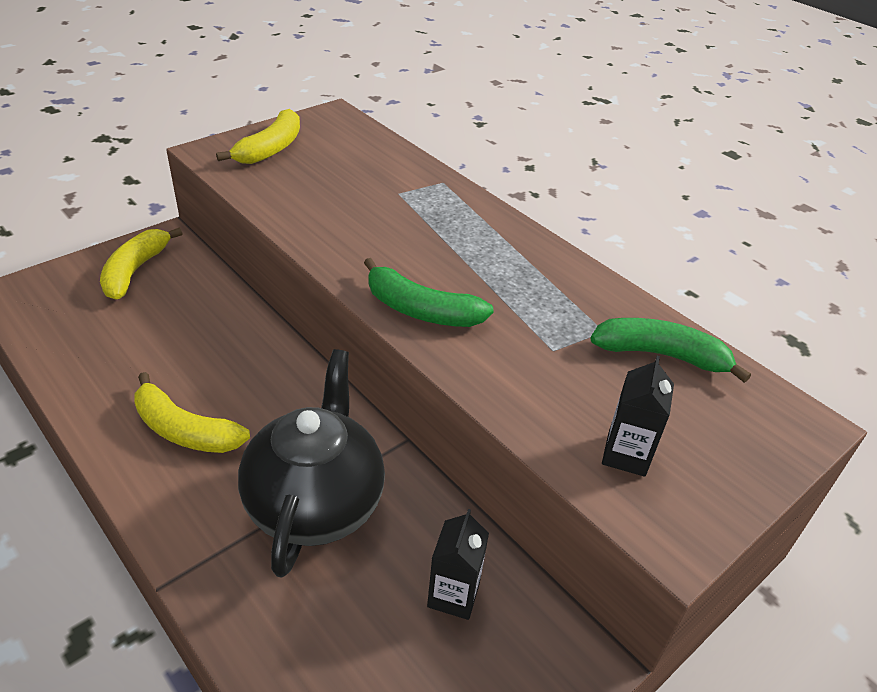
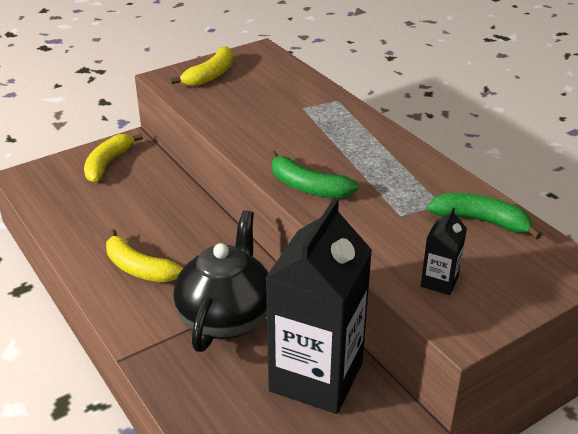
camera: 10 degrees right, 5 degrees down
(453, 595) = (316, 377): black carton -> black carton, size x2.42

